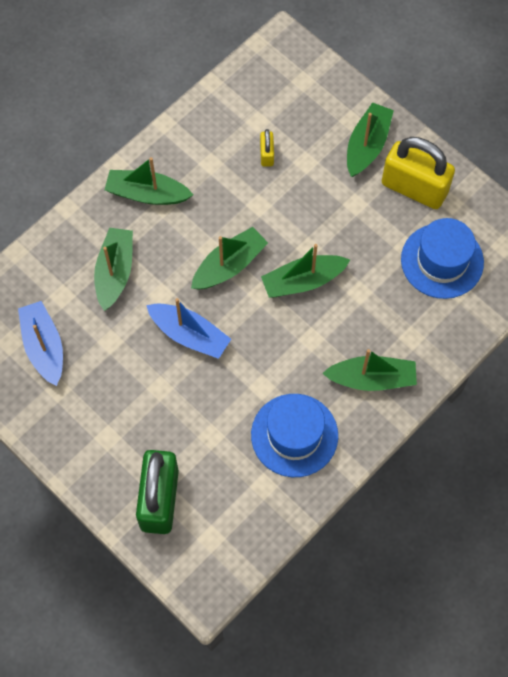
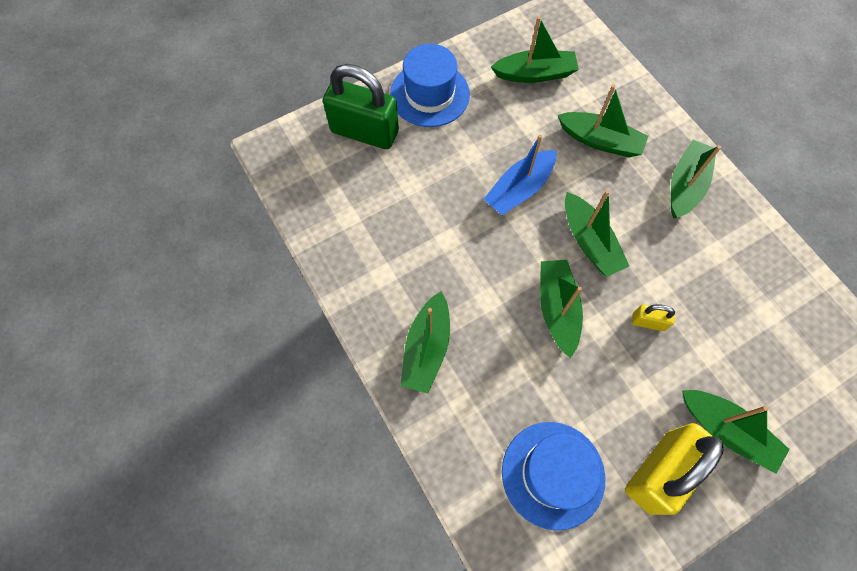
camera: 105 degrees right, 0 degrees up
(44, 347) = (535, 74): blue boat -> green boat
(267, 154) = (723, 312): yellow padlock -> yellow padlock (648, 322)
(294, 435) = (388, 256): blue hat -> blue hat (430, 94)

